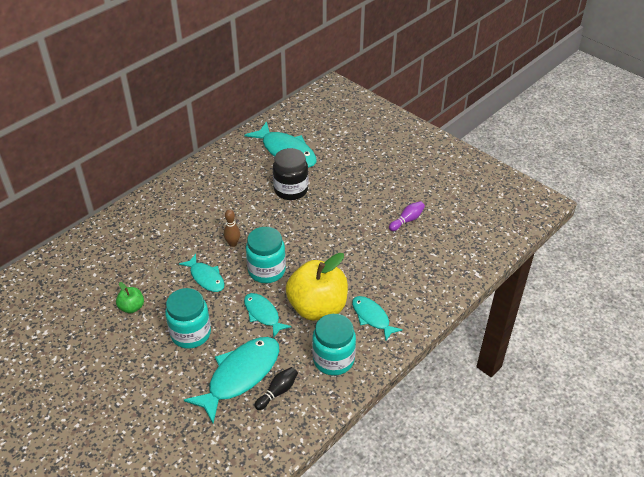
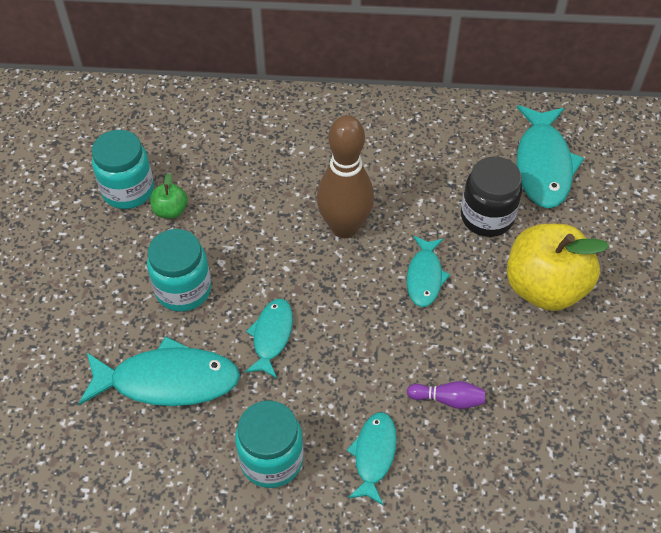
camera: 50 degrees right, 10 degrees up
(206, 277) = (271, 242): turquoise fish -> turquoise fish (424, 277)
(233, 243) = (344, 227): brown bowling pin -> brown bowling pin, size x2.27
(266, 270) = (338, 290): turquoise jar -> turquoise jar (128, 190)
(277, 392) = (177, 435): black bowling pin -> none
(317, 307) = (333, 384): yellow apple -> yellow apple (544, 287)
(407, 220) = (575, 378): purple bowling pin -> purple bowling pin (448, 399)

